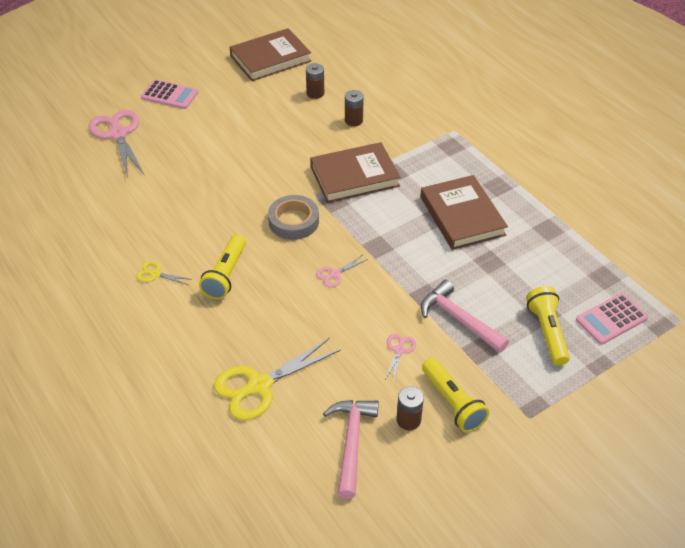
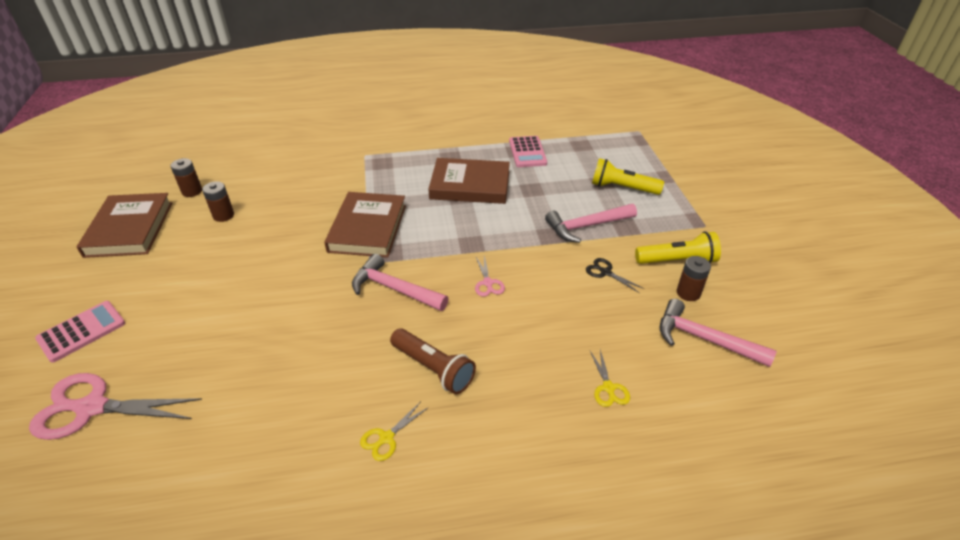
camera: 65 degrees left, 5 degrees down
(225, 275) = (433, 368): yellow flashlight -> brown flashlight
(259, 385) = (608, 388): yellow scissors -> yellow scissors, size x0.47
(293, 221) = (394, 289): grey tape -> pink hammer
(353, 120) = (291, 204): brown battery -> brown battery (192, 191)
(399, 350) = (605, 272): pink scissors -> black scissors
(611, 319) = (623, 156): pink calculator -> pink calculator (527, 152)

